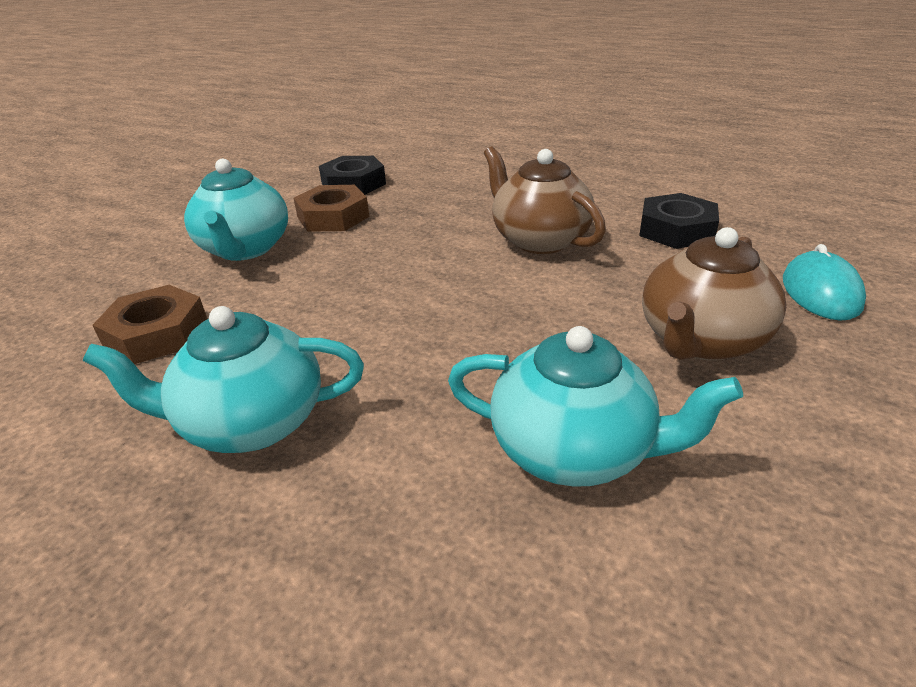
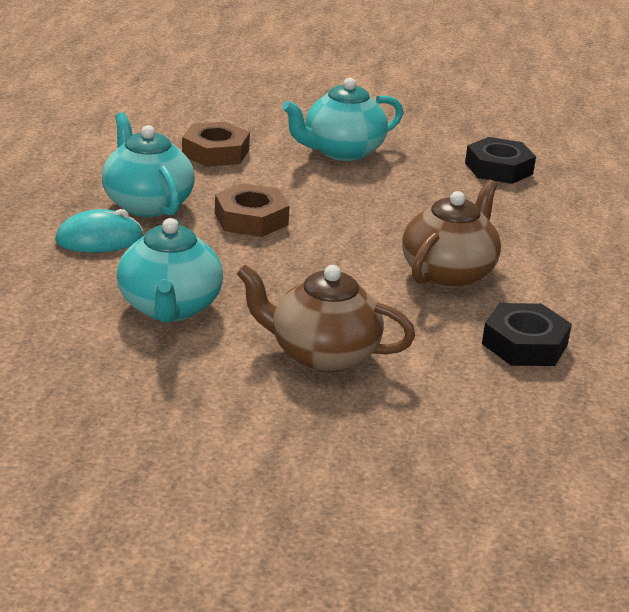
camera: 65 degrees right, 5 degrees down
(333, 217) = (422, 173): brown nut -> brown nut (251, 219)
(820, 292) = (443, 419): turquoise mouse -> turquoise mouse (99, 239)

